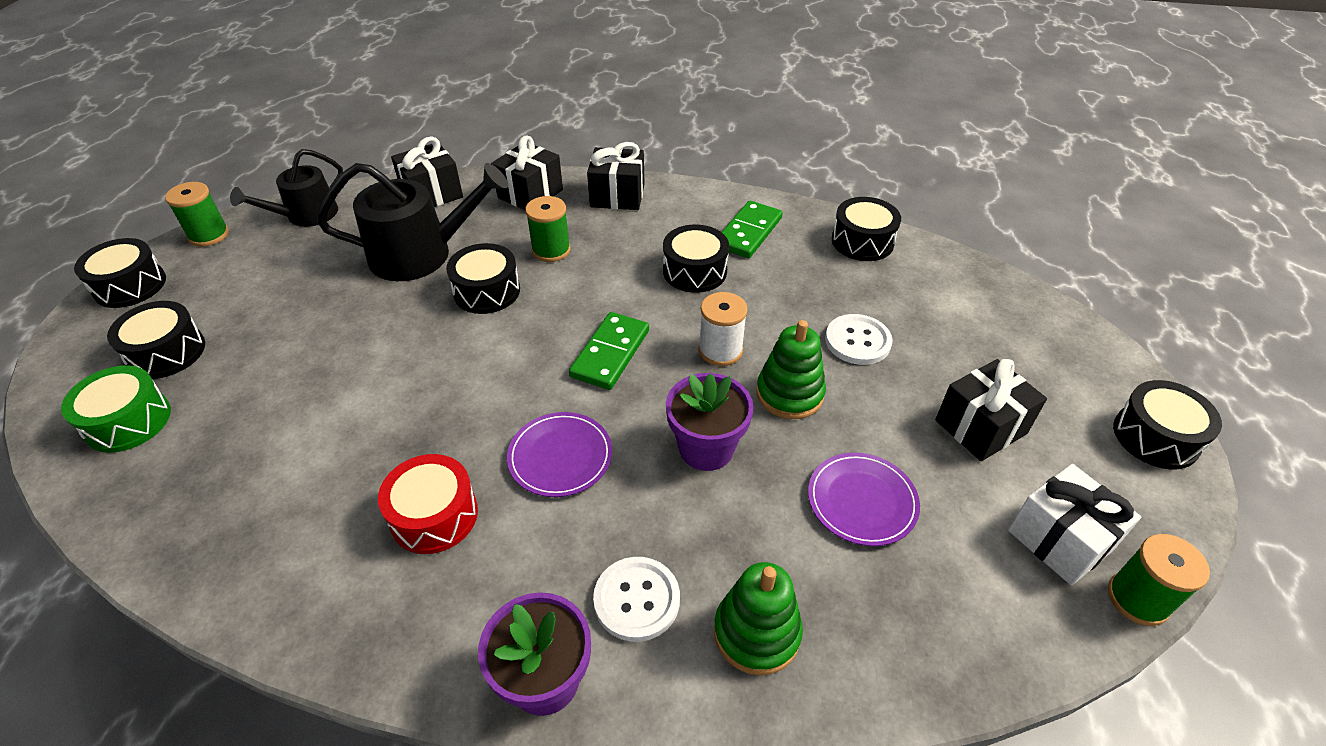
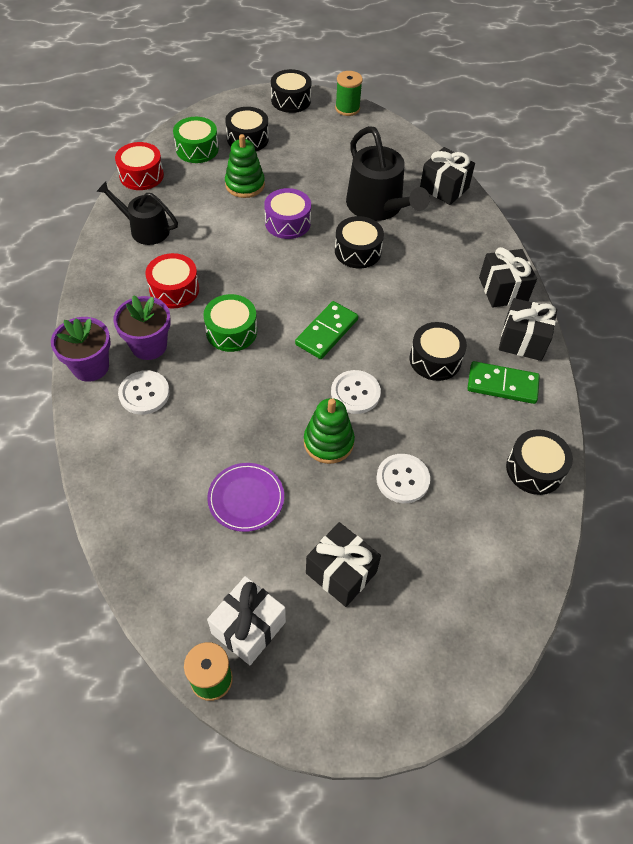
camera: 70 degrees right, 10 degrees up
(120, 516) = (141, 175): none -> red drum
(306, 215) = (388, 139): black watering can -> black watering can (145, 229)
(385, 347) = (287, 222): none -> purple drum
(530, 194) = (475, 239): black gift -> black gift (522, 341)
(551, 250) = (416, 270): green spool -> none
(560, 457) = (231, 331): purple plate -> green drum
(610, 353) = (327, 332): green domino -> green domino turned 60 degrees counterclockwise
(706, 448) = (262, 403): purple flower pot -> purple flower pot (149, 346)
(720, 350) = (355, 393): white spool -> white button
(756, 633) = (136, 454): green stacking toy -> green stacking toy (245, 185)
(1155, 437) = (378, 711): black drum -> none

